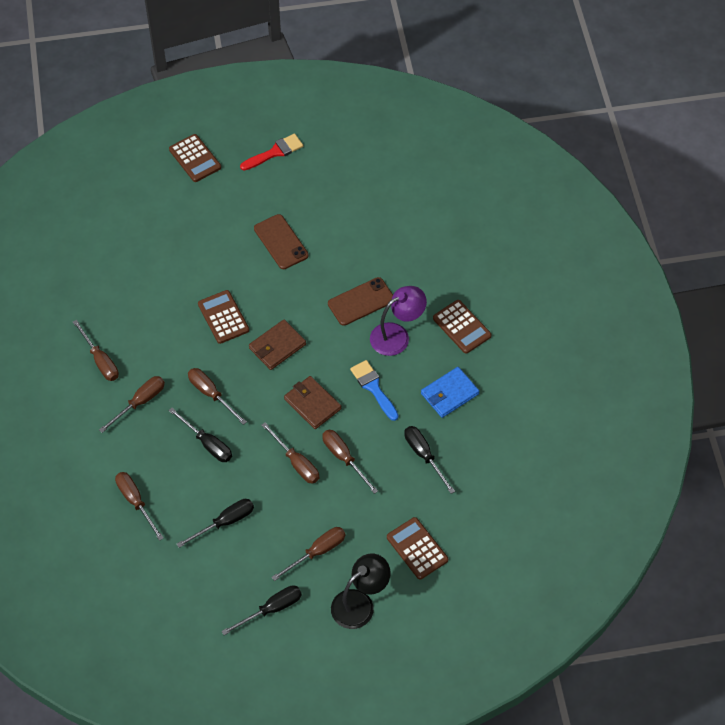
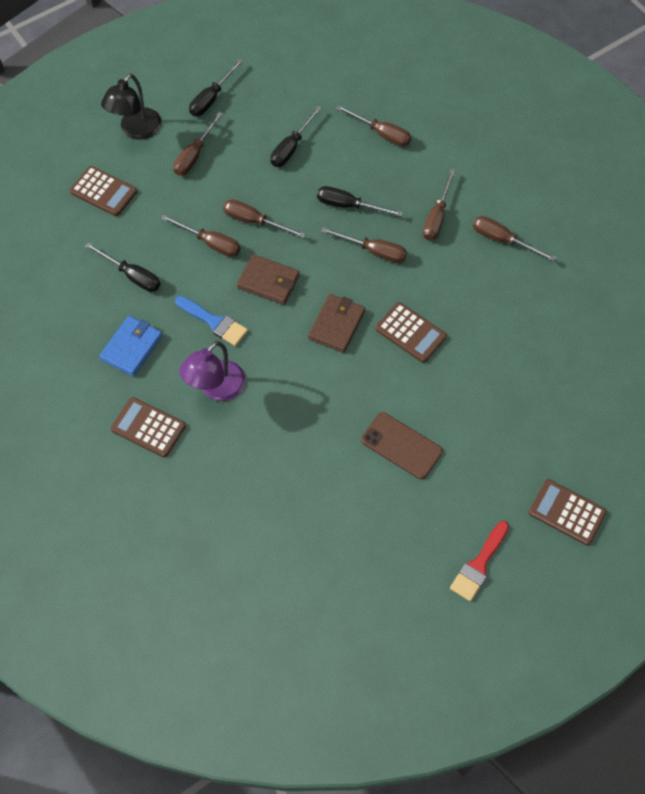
camera: 155 degrees right, 5 degrees up
(361, 302) = (274, 411): brown phone -> none

